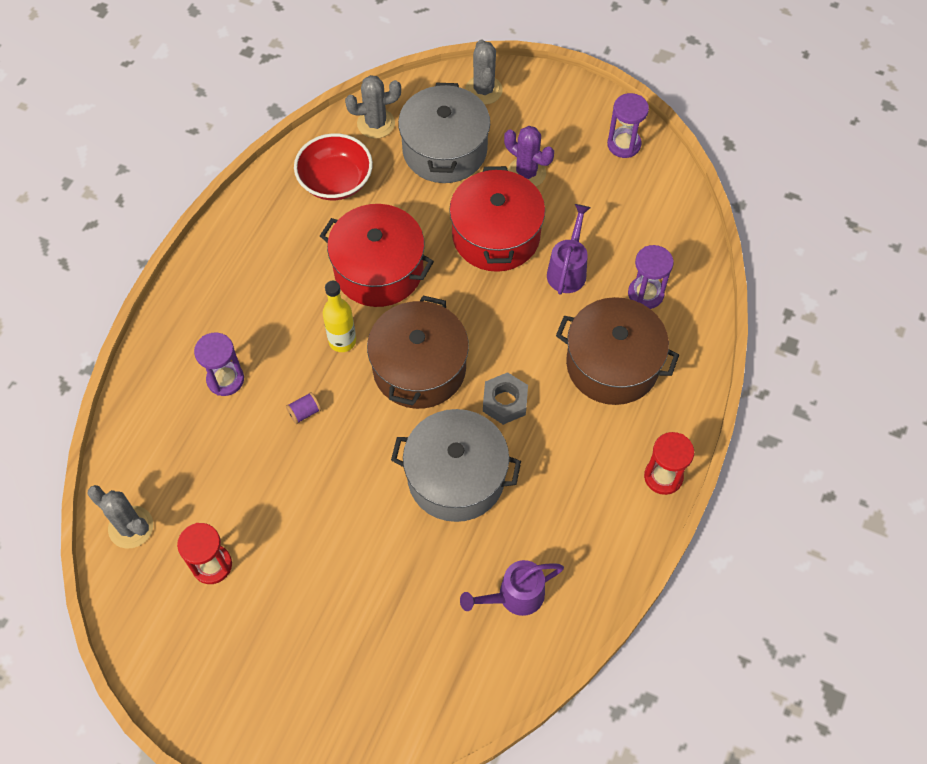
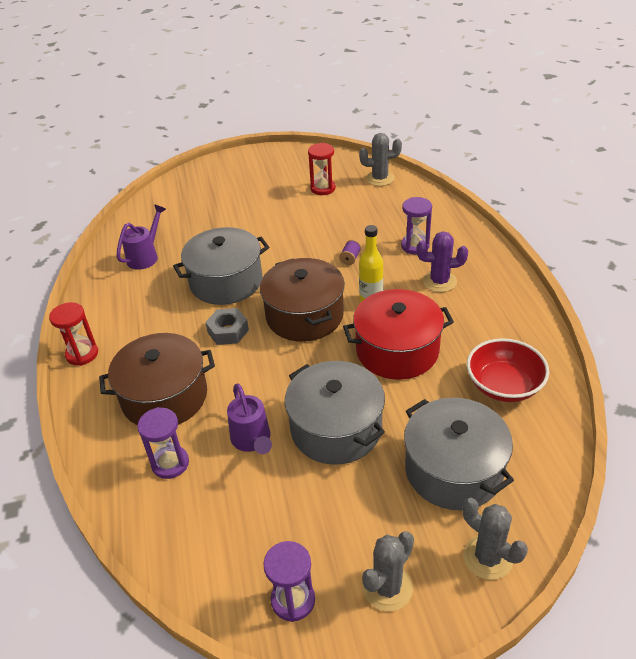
camera: 145 degrees right, 20 degrees down
(376, 123) = (536, 451): grey cactus -> grey cactus (387, 588)
(496, 235) = (336, 428): red pot -> grey pot
(526, 173) = (361, 499): purple cactus -> purple cactus (439, 281)

